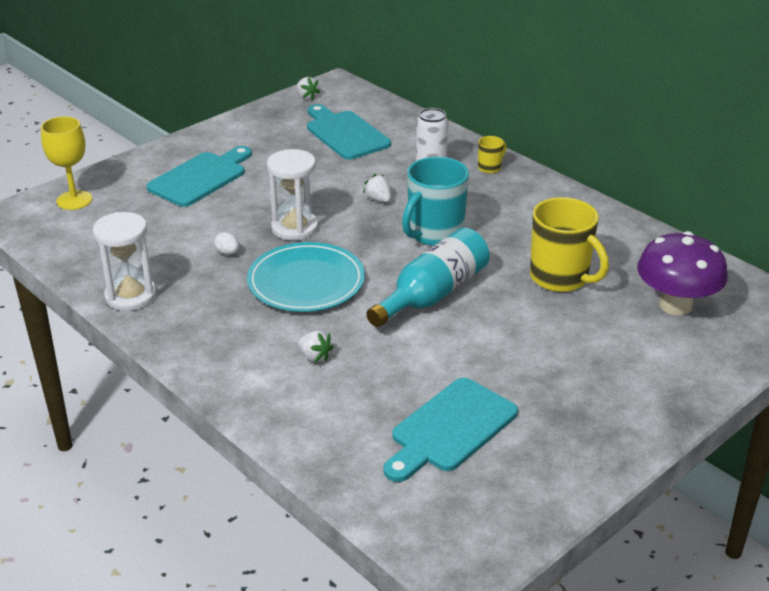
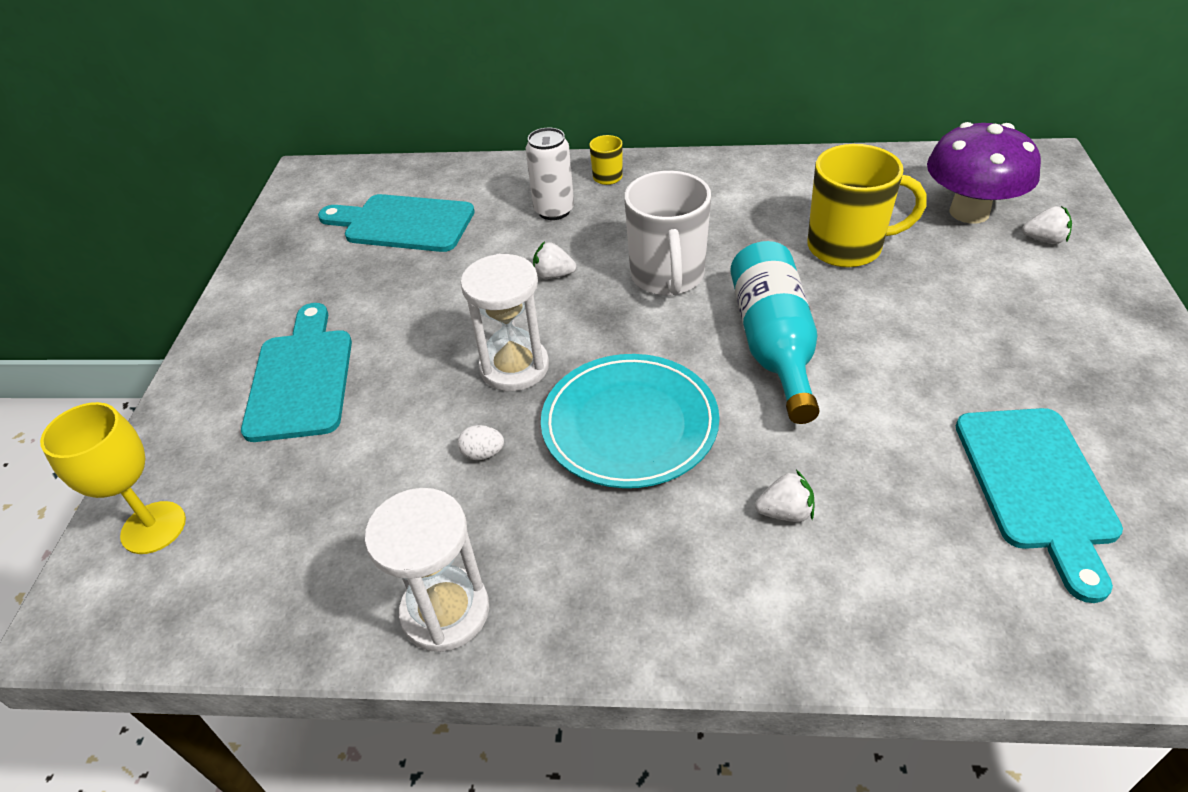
camera: 40 degrees left, 10 degrees up
(306, 97) = (294, 207): white strawberry -> white strawberry (1044, 240)
(434, 233) = (667, 276): turquoise mug -> white mug

